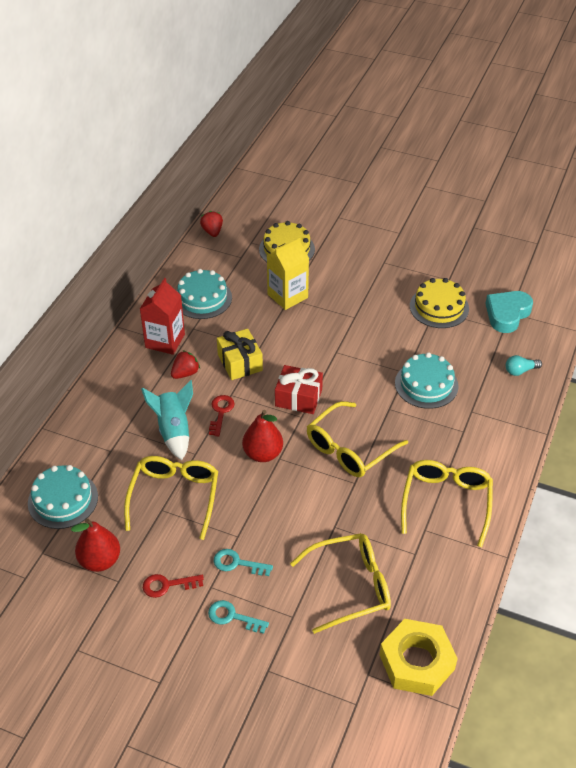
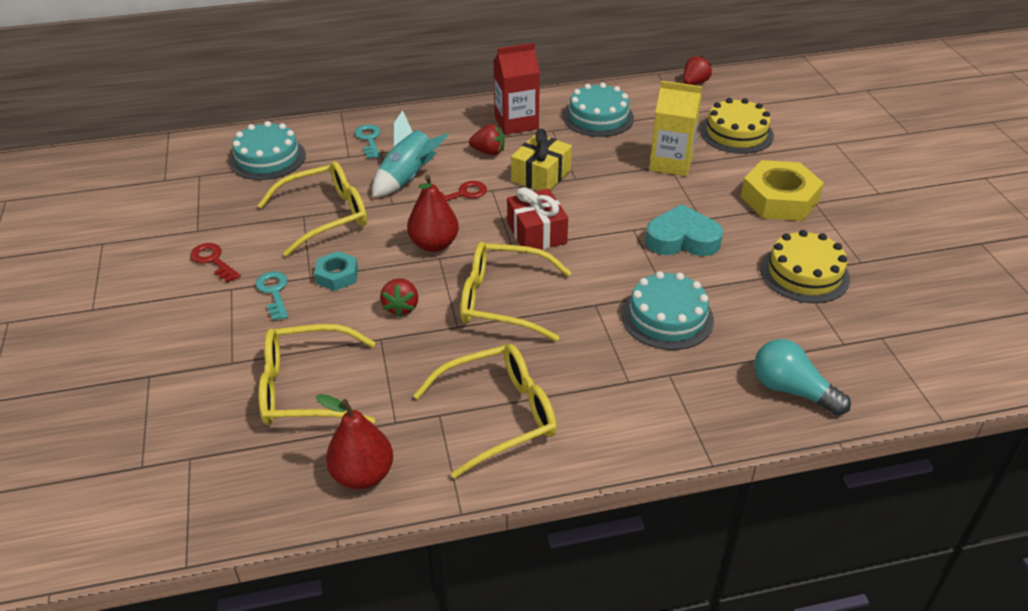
camera: 55 degrees right, 5 degrees down
(100, 560) = (213, 209): red pear -> red pear (363, 475)
(233, 617) = (202, 320): turquoise key -> turquoise key (369, 139)
(250, 520) = (337, 275): none -> turquoise nut
(312, 501) = (401, 307): none -> red strawberry
(351, 586) = (305, 389): yellow glasses -> yellow glasses turned 135 degrees clockwise
(417, 662) = (233, 494): yellow nut -> yellow nut (779, 199)
(507, 314) = (874, 336): turquoise heart -> turquoise heart (682, 239)
(520, 371) = (792, 390): turquoise light bulb -> turquoise light bulb, size x1.61

